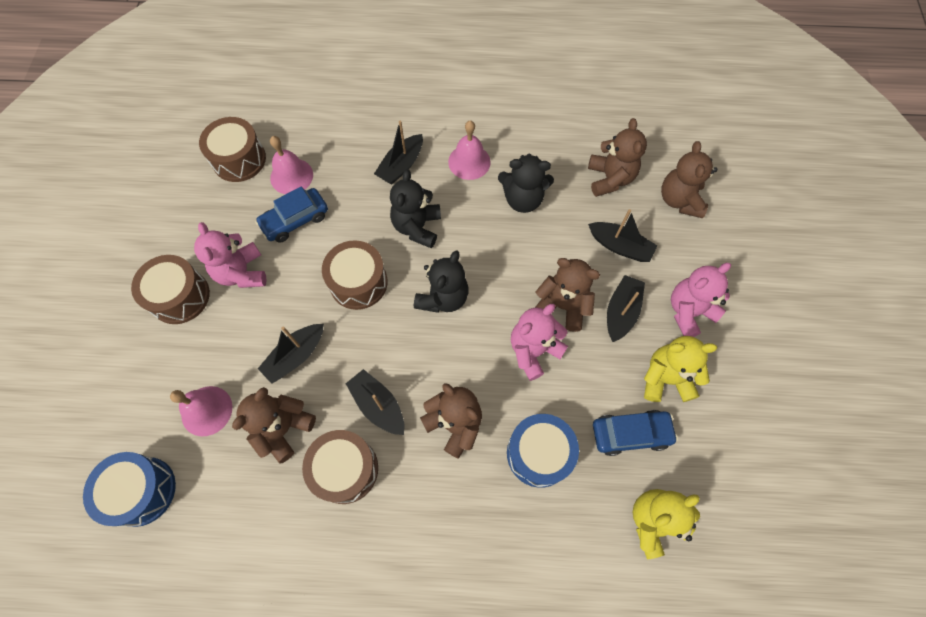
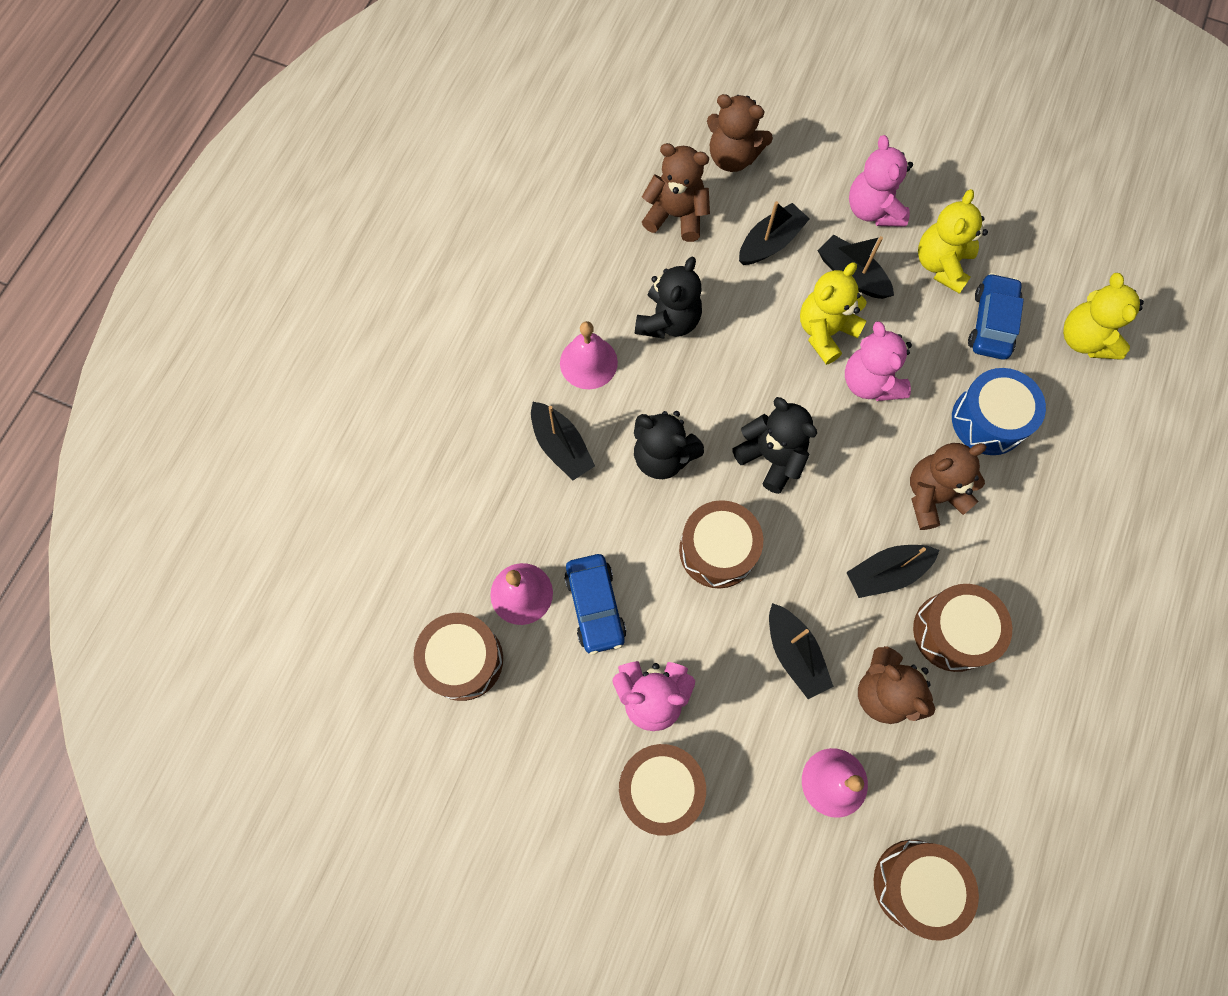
camera: 70 degrees left, 5 degrees up
(141, 491) = (916, 884): blue drum -> brown drum
(562, 306) = (825, 332): brown teddy bear -> yellow teddy bear

